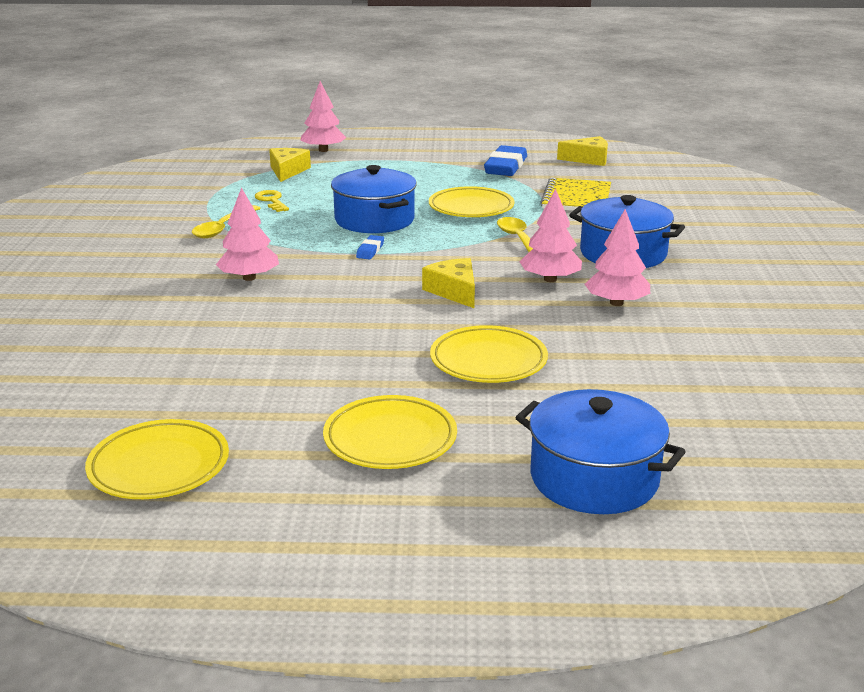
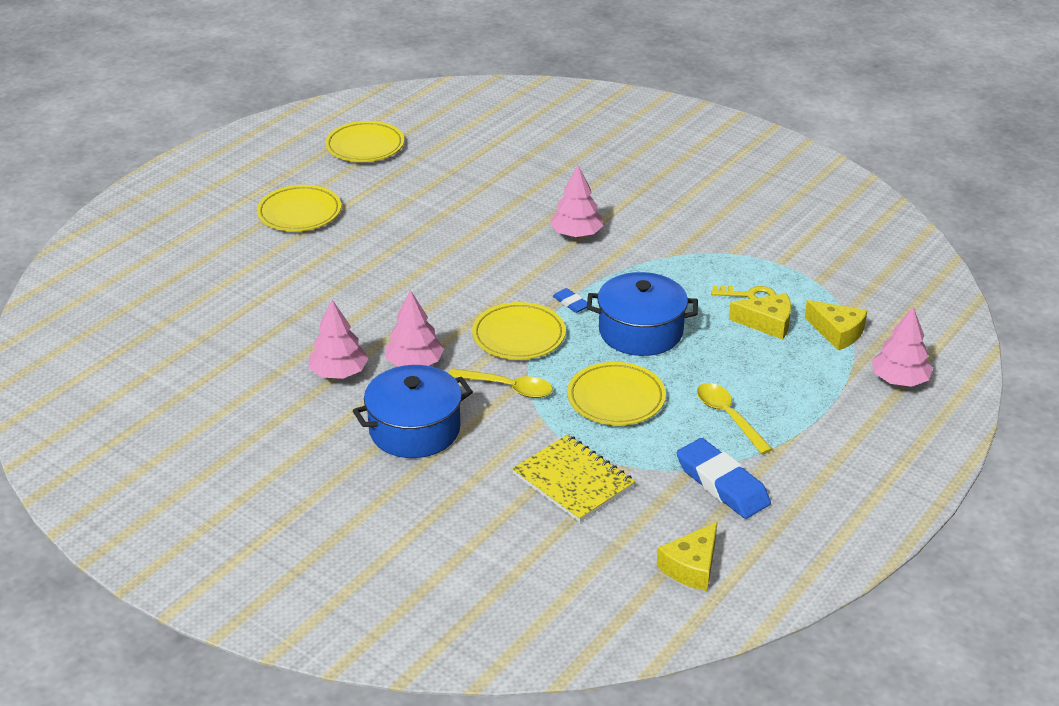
camera: 125 degrees right, 10 degrees up
(223, 228) = (699, 252): yellow spoon -> yellow spoon (728, 417)
(454, 291) = (448, 310): yellow cheese -> yellow cheese (767, 323)
(488, 361) = (334, 278): yellow plate -> yellow plate (518, 336)
(594, 478) = (181, 256): blue pot -> none

